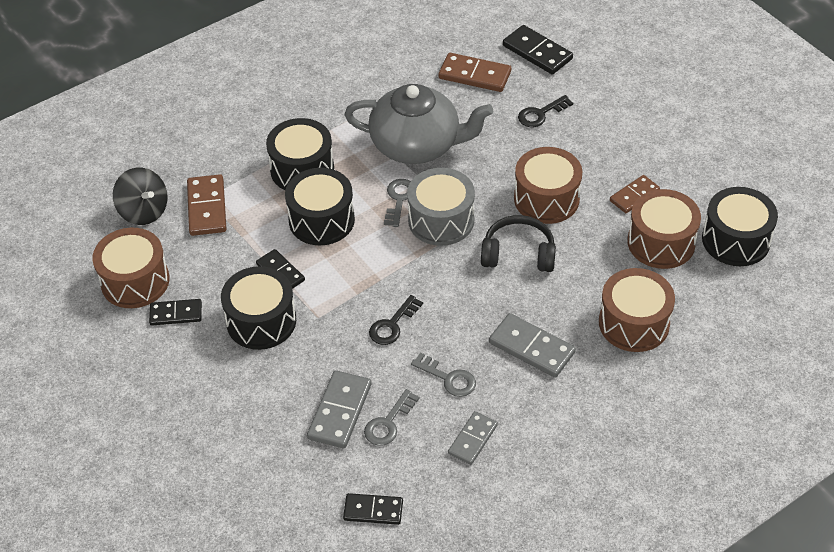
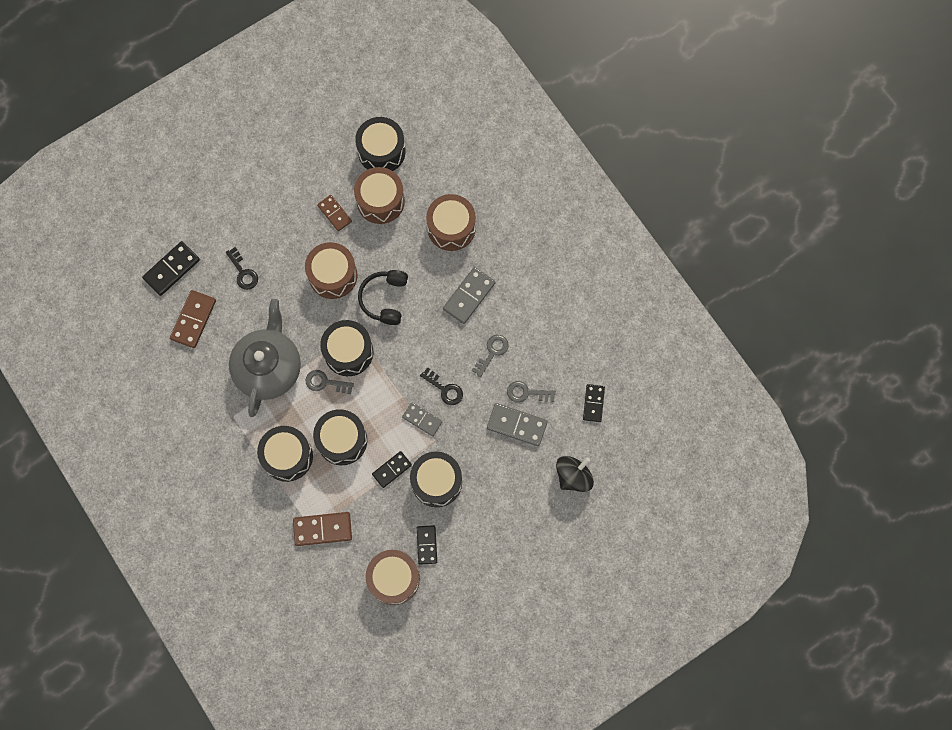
camera: 90 degrees left, 25 degrees up
(144, 211) = (322, 579): black spinning top -> black spinning top (573, 476)
(388, 423) = (527, 393): grey key -> grey key turned 150 degrees clockwise
(441, 220) = (348, 352): grey drum -> black drum
(472, 439) = (541, 339): grey domino -> grey domino (422, 419)

